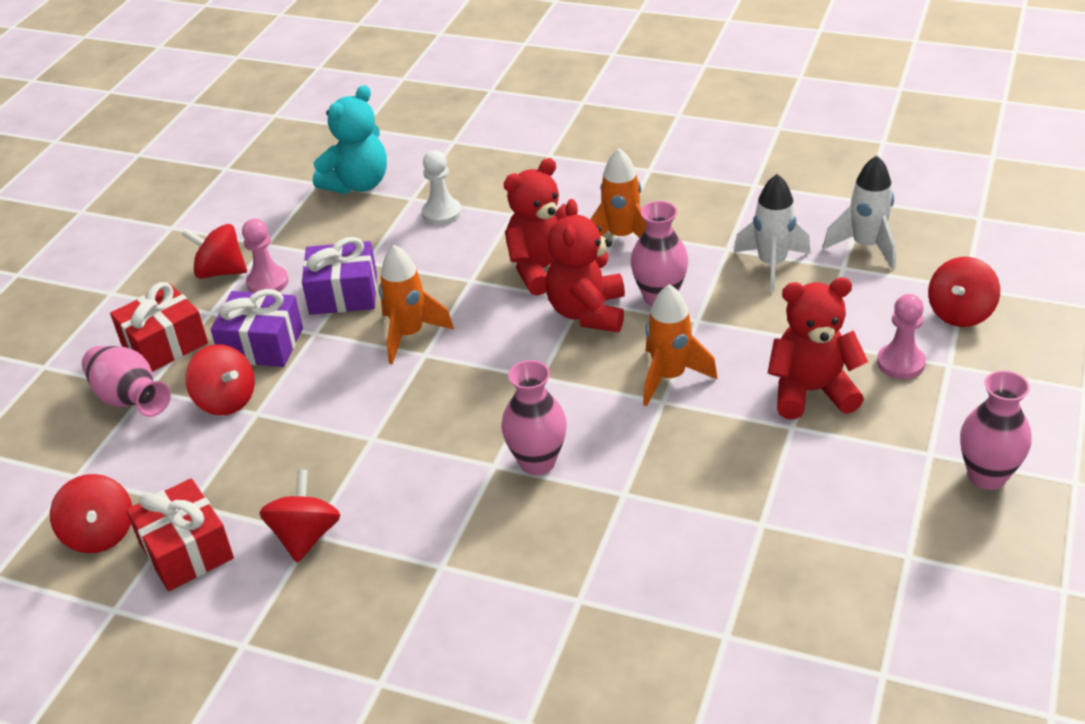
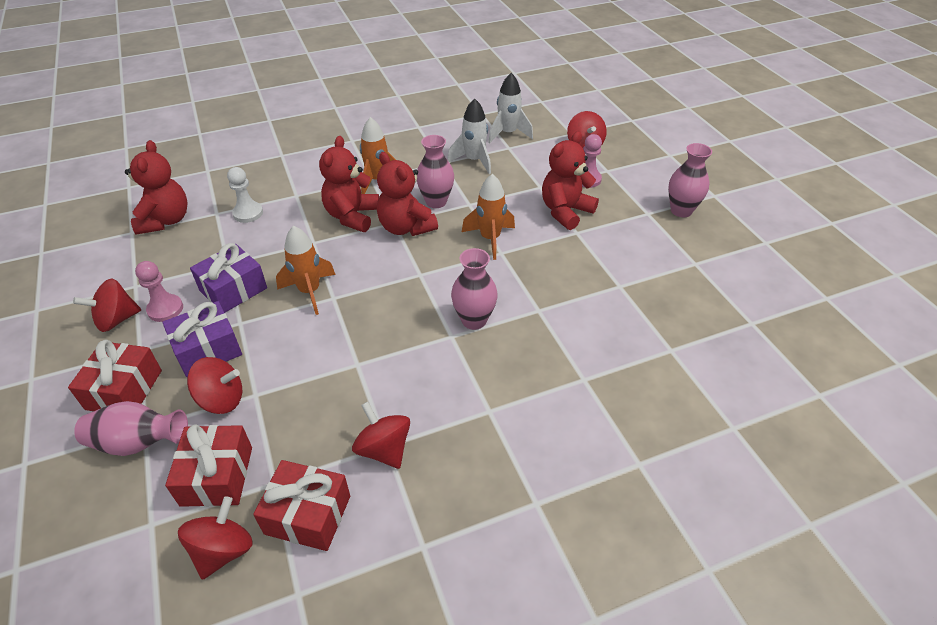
camera: 45 degrees left, 5 degrees up
(100, 534) = (223, 550): red spinning top -> red spinning top turned 90 degrees counterclockwise
(156, 468) = (217, 476): none -> red gift
(357, 184) = (165, 221): turquoise teddy bear -> red teddy bear

